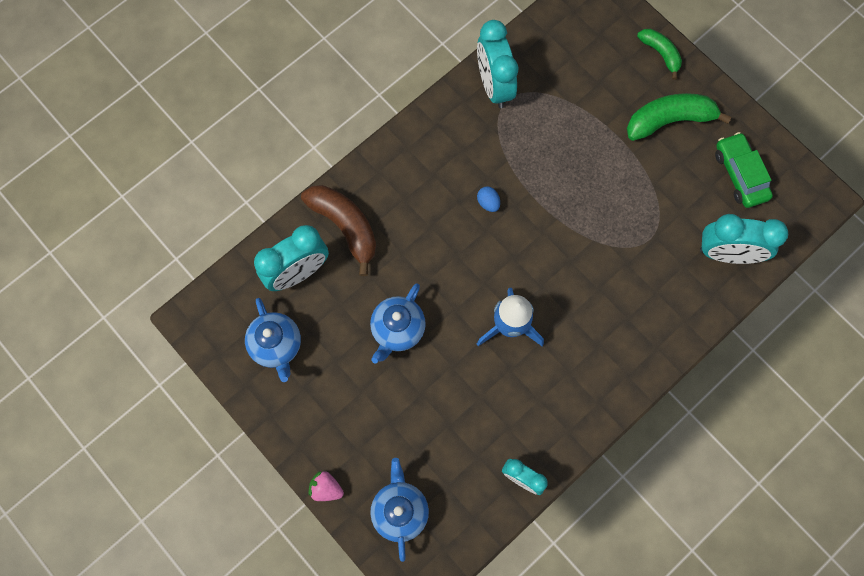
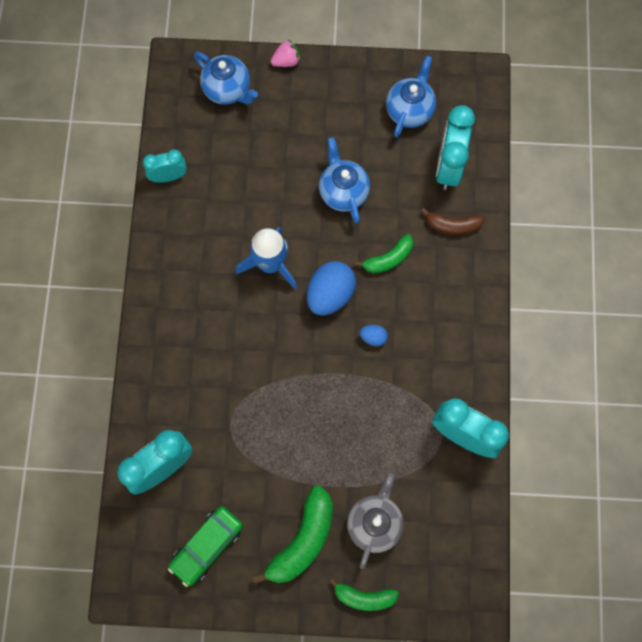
camera: 135 degrees right, 0 degrees up
(277, 345) = (409, 110): blue teapot -> blue teapot turned 90 degrees clockwise
(345, 226) = (452, 225): brown banana -> brown banana, size x0.60
(418, 247) = (388, 259): none -> green banana
(488, 261) = (330, 295): none -> blue egg
(610, 88) = (374, 523): none -> grey teapot
(740, 174) = (207, 546): green car -> green car turned 105 degrees clockwise

